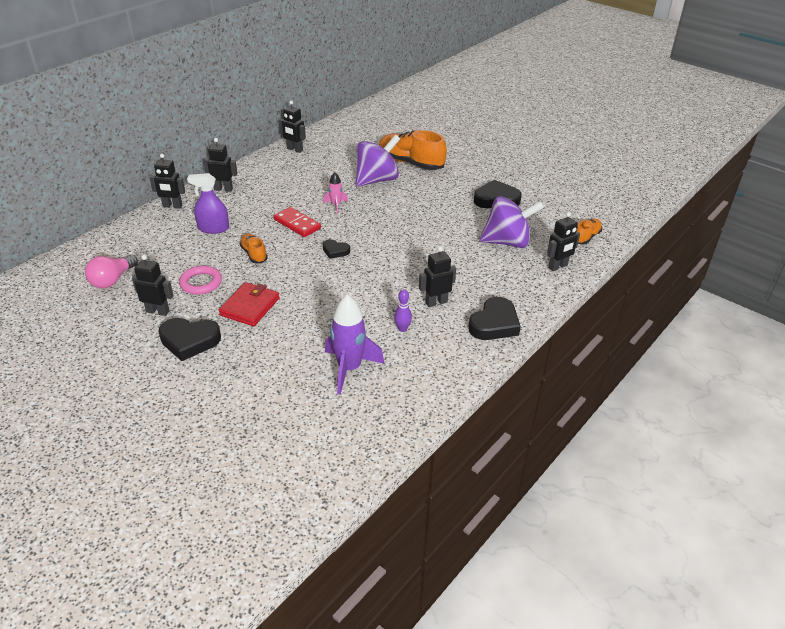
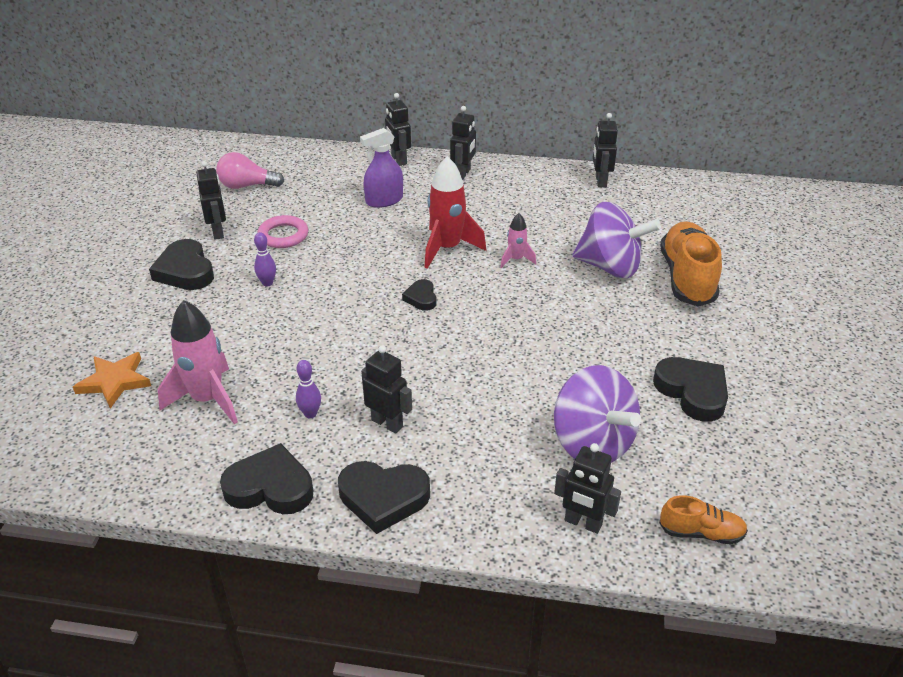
camera: 60 degrees right, 0 degrees up
(213, 228) = (384, 200): purple spray bottle -> purple spray bottle turned 90 degrees counterclockwise
(223, 189) = (463, 174): black robot -> black robot turned 45 degrees clockwise
(250, 306) = (267, 283): red wallet -> purple bowling pin
(254, 254) = (362, 245): orange shoe -> none
(287, 409) = (114, 381): none -> orange star
(297, 224) = (447, 248): red domino -> red rocket
(349, 369) = (207, 400): purple rocket -> pink rocket
(453, 364) = (270, 487): none -> black heart

